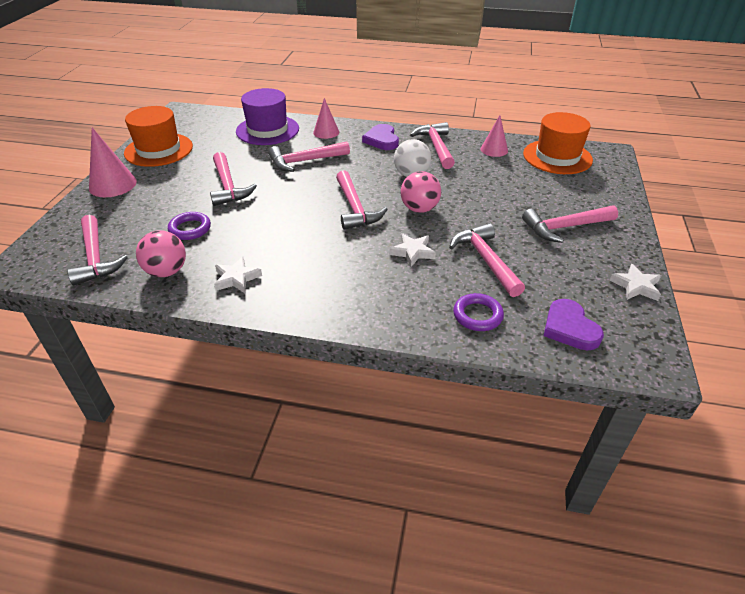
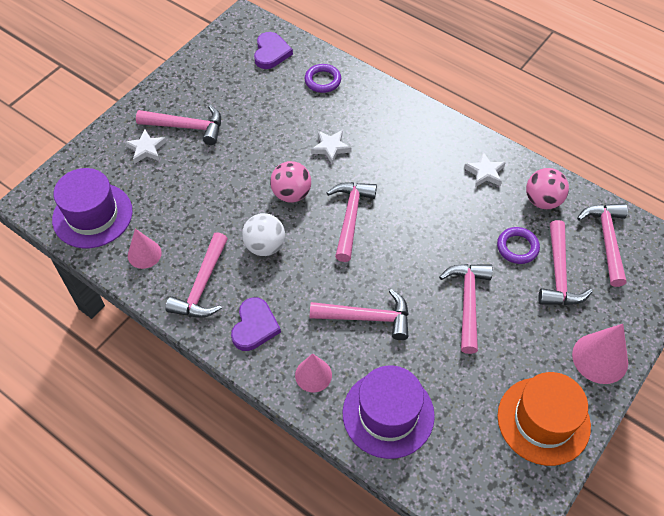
camera: 155 degrees left, 15 degrees up
(485, 260) = (279, 120): pink hammer -> pink hammer (558, 274)
(557, 157) = (92, 215): orange hat -> purple hat
(636, 286) = (195, 63): white star -> white star (146, 149)

